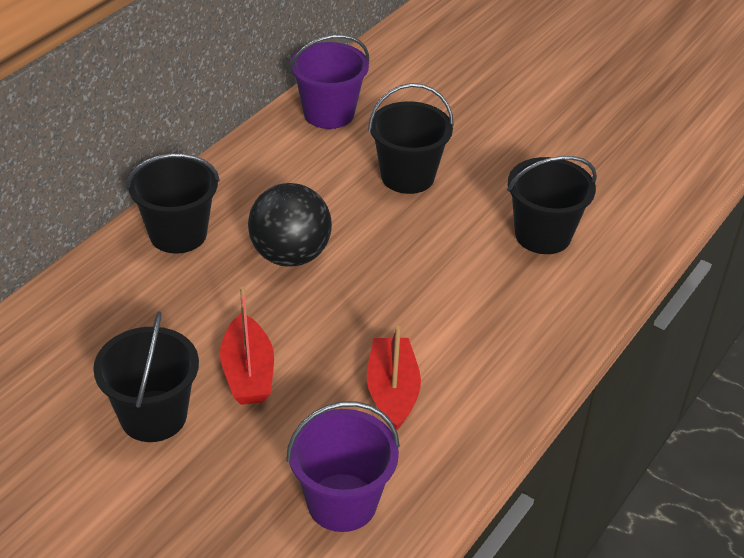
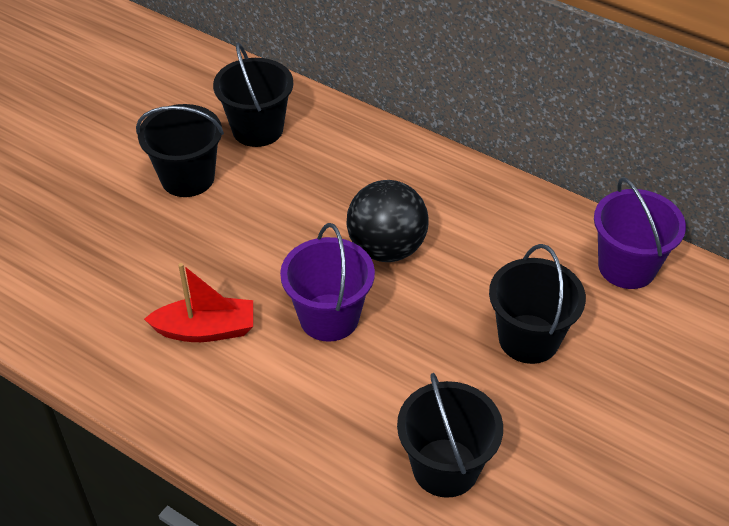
camera: 90 degrees right, 5 degrees up
(178, 234) = (407, 170): black bucket -> black bucket (257, 129)
(248, 373) = (232, 230): red boat -> none
(342, 502) = (85, 298): purple bucket -> purple bucket (329, 317)

